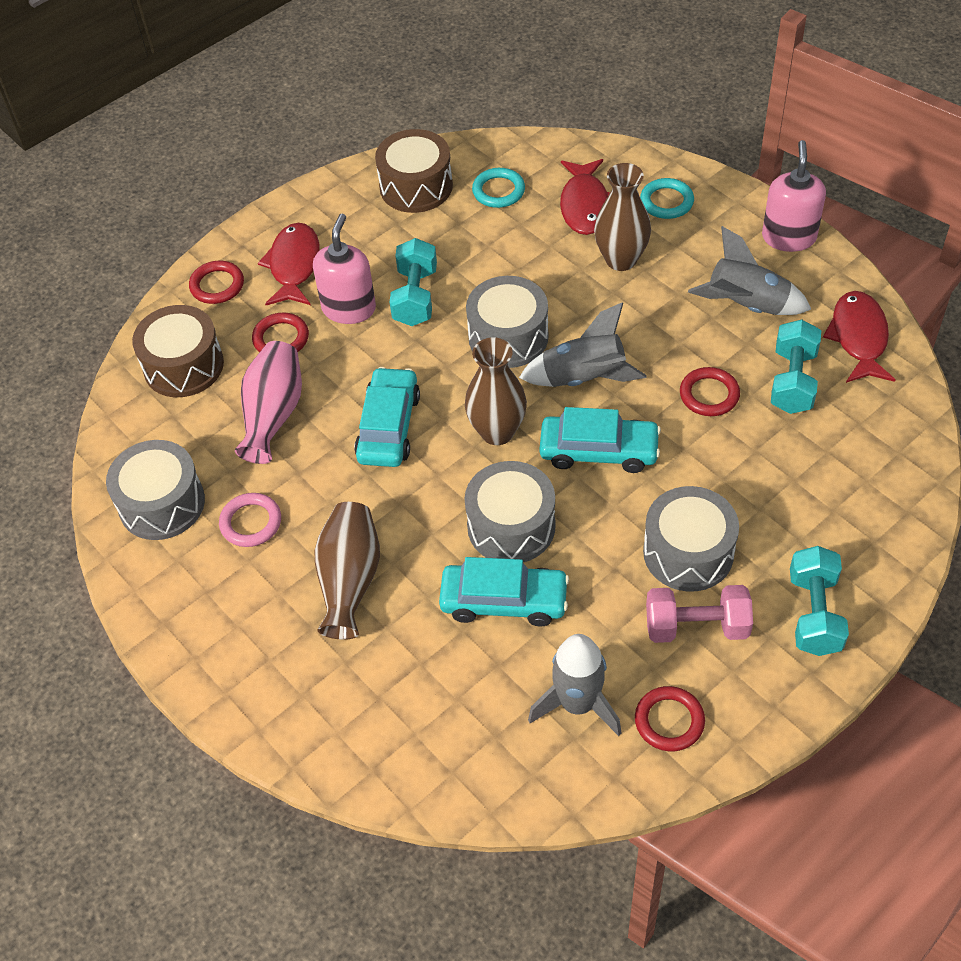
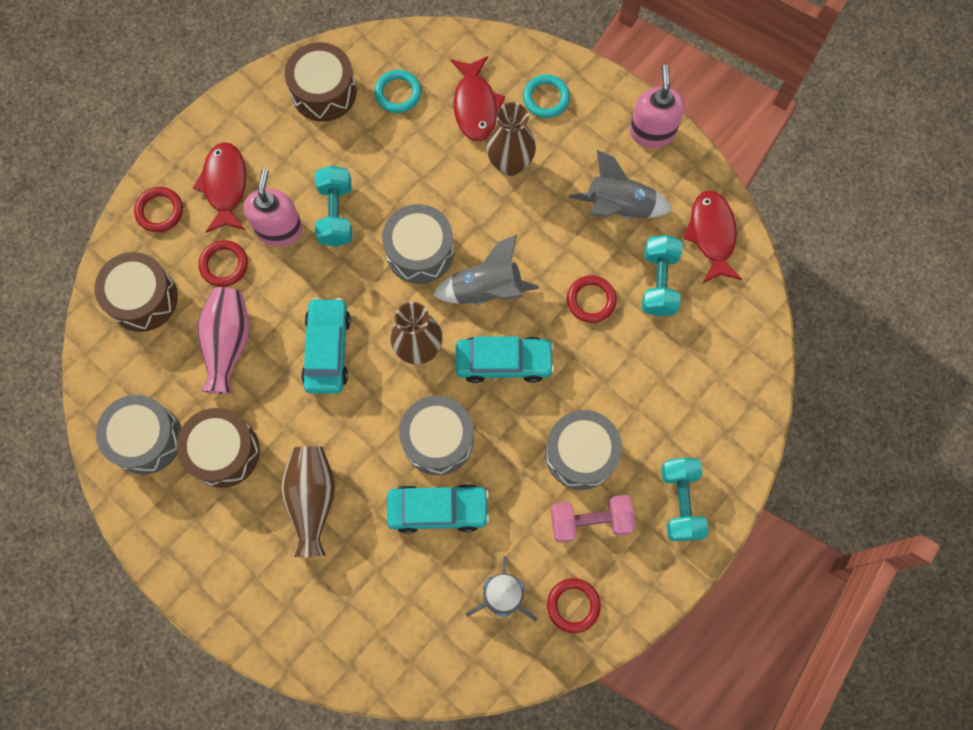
camera: 10 degrees left, 20 degrees up
(251, 522) = (223, 452): pink ring -> brown drum

